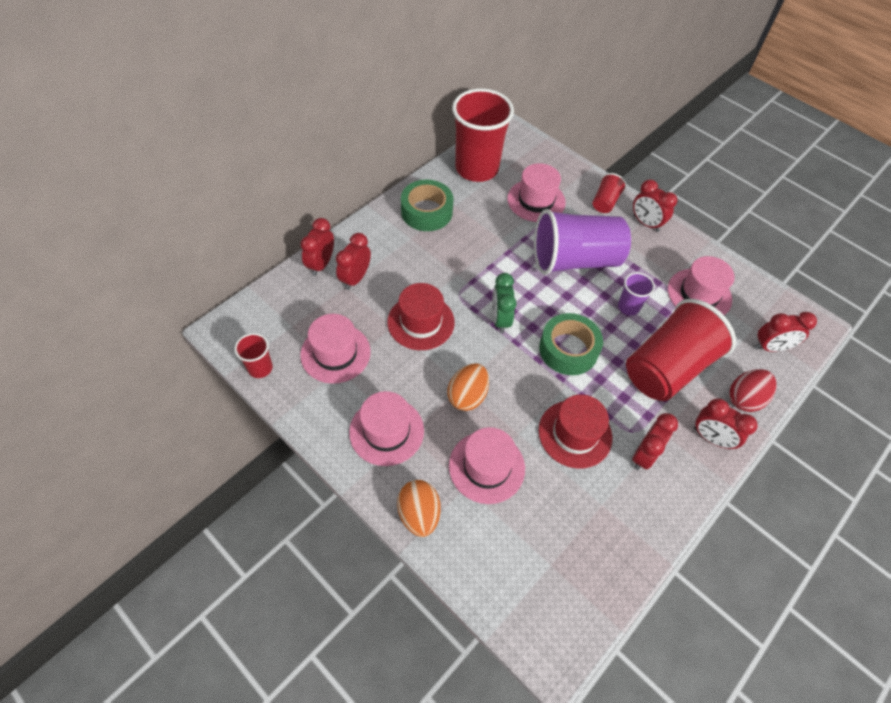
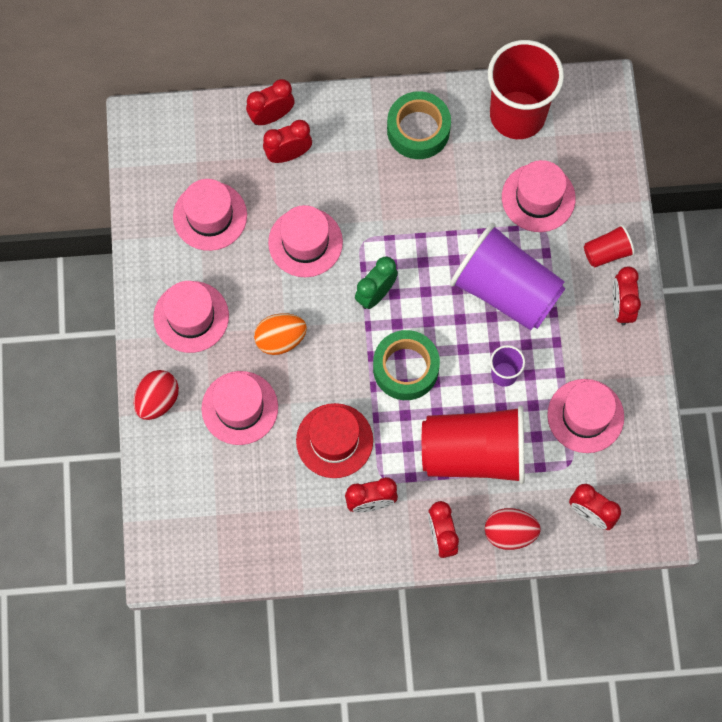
camera: 45 degrees right, 15 degrees up
(260, 368) = (140, 182): red cup -> none
(419, 514) = (157, 400): orange egg -> red egg
(421, 322) = (305, 242): red hat -> pink hat

